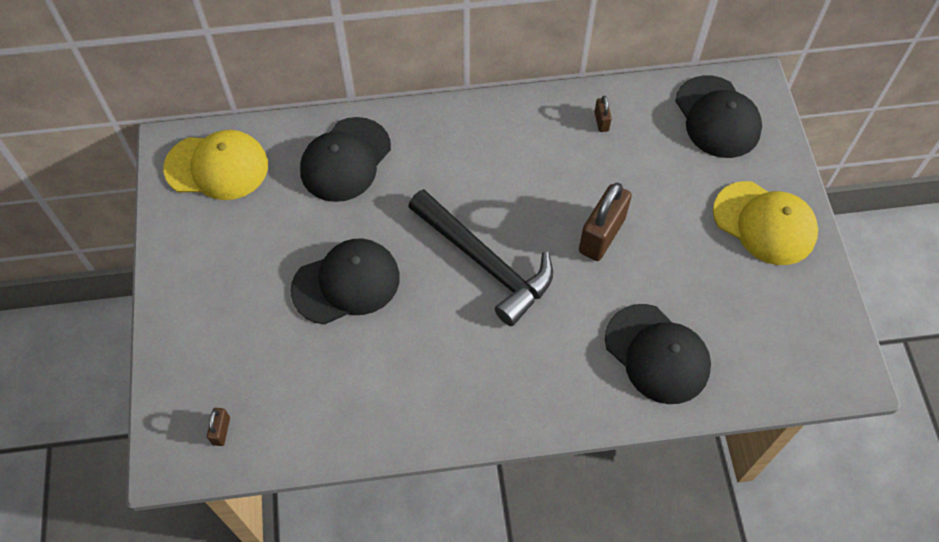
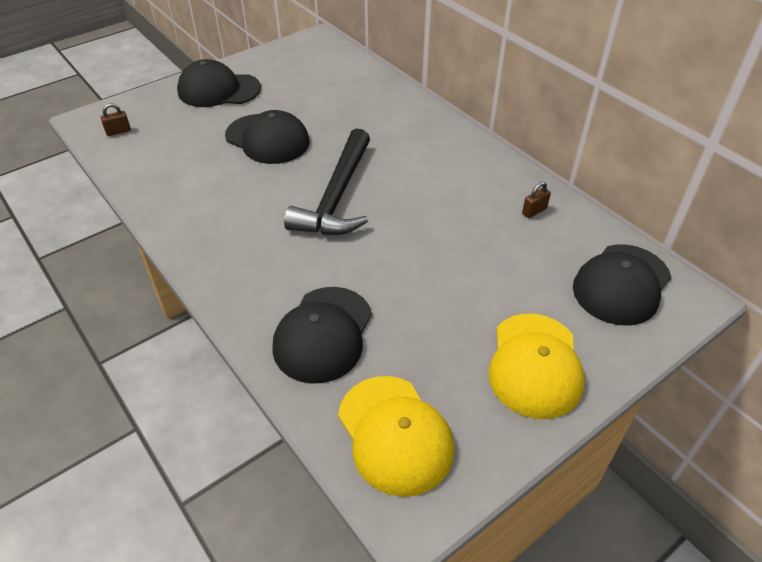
camera: 60 degrees right, 15 degrees down
(217, 167) = (317, 58): yellow cap -> yellow cap (395, 434)
(345, 160) = (369, 102): black cap -> black cap (218, 90)
(601, 235) = (418, 253): brown padlock -> none

